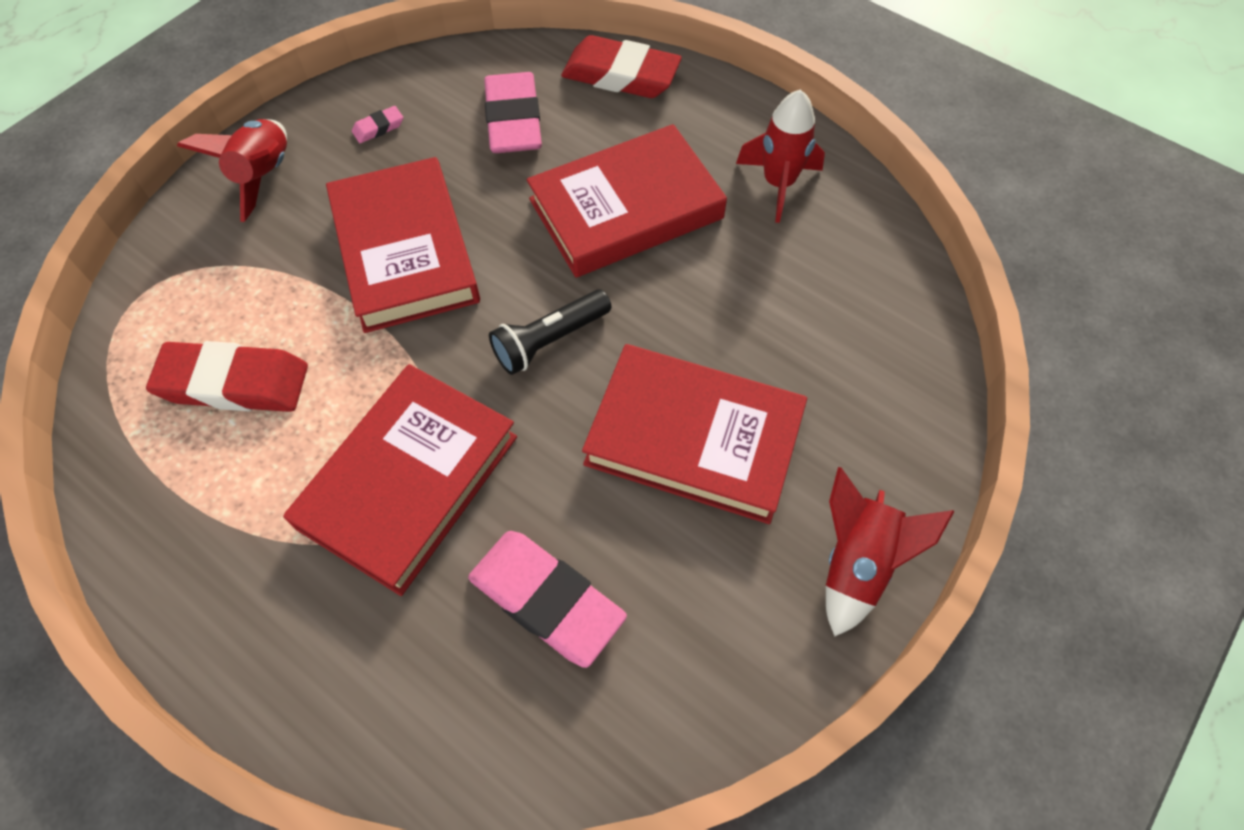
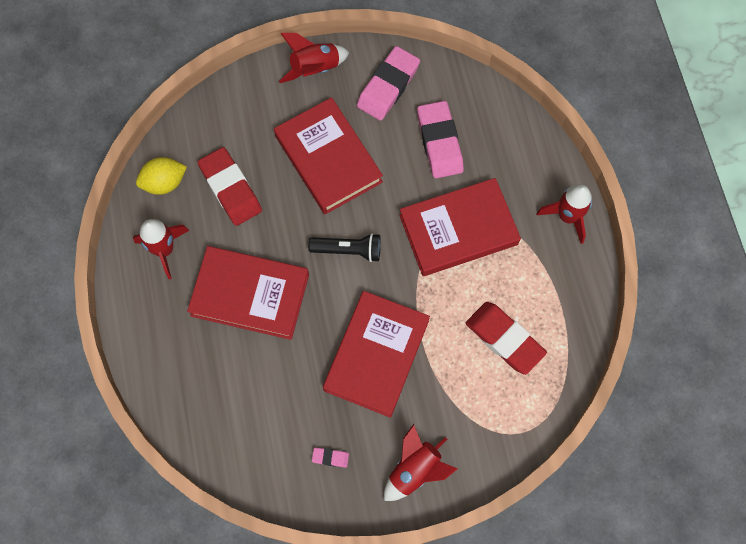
camera: 140 degrees left, 10 degrees up
(233, 638) = (567, 216): none -> red rocket
(514, 120) = (254, 402): pink eraser -> pink eraser (388, 86)
(621, 75) = (169, 388): red eraser -> red eraser (230, 189)
(868, 249) = (164, 183): none -> yellow lemon

